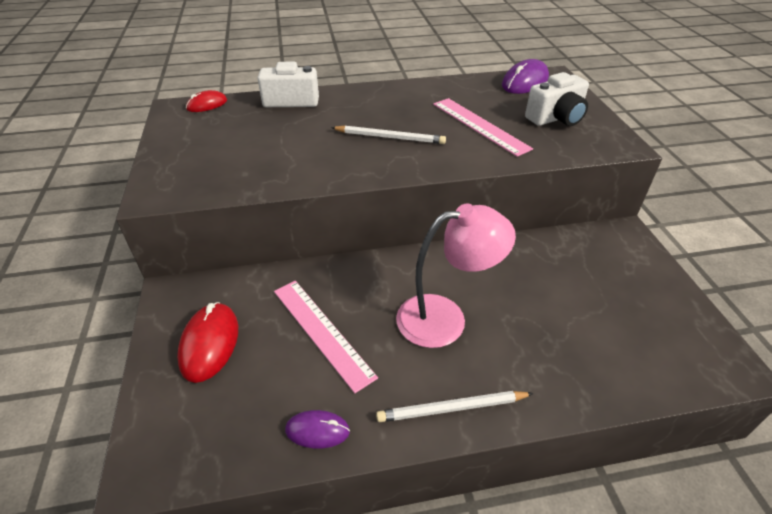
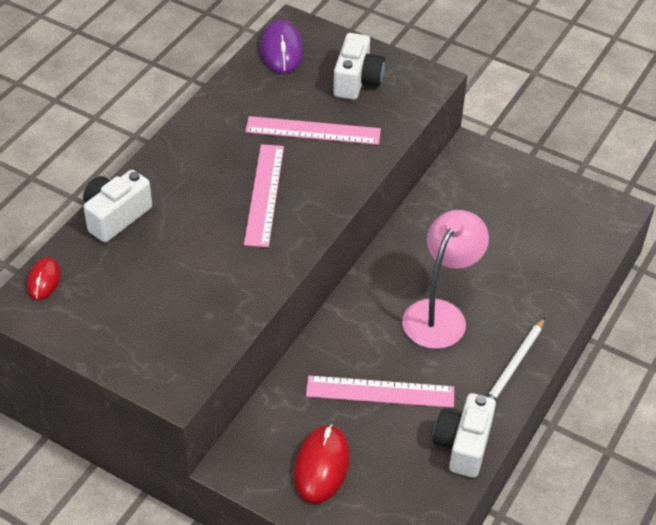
camera: 50 degrees left, 5 degrees up
(209, 343) = (321, 466): red mouse -> red mouse turned 60 degrees clockwise
(317, 430) = (463, 445): purple mouse -> white camera
(390, 137) = (264, 194): white pencil -> pink ruler

